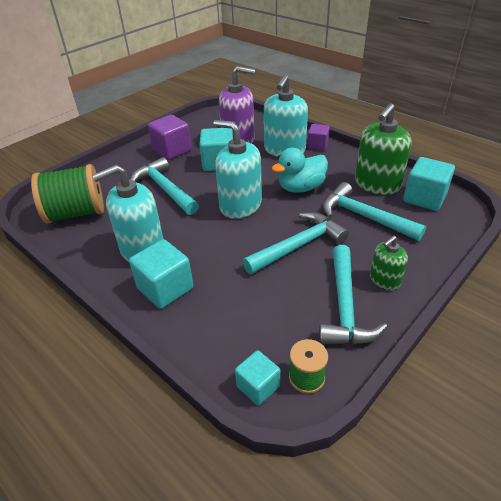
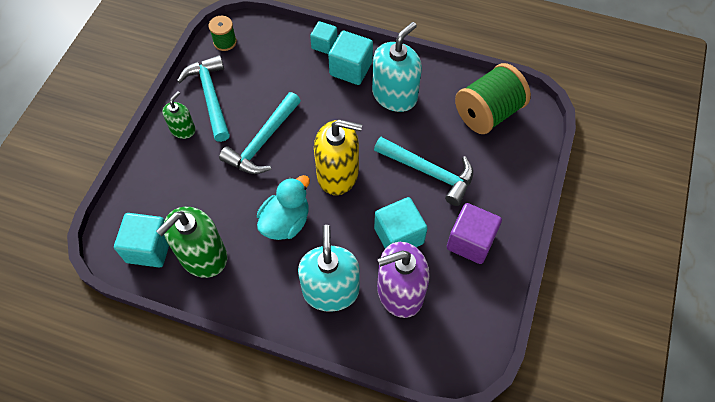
camera: 155 degrees right, 20 degrees up
(240, 205) = (338, 174): turquoise soap dispenser -> yellow soap dispenser
(258, 386) = (253, 28): turquoise cube -> turquoise cube (324, 44)
(317, 145) = (291, 317): purple cube -> none
(364, 217) = (209, 198): turquoise hammer -> none
(377, 184) = (203, 256): green soap dispenser -> green soap dispenser turned 150 degrees counterclockwise

